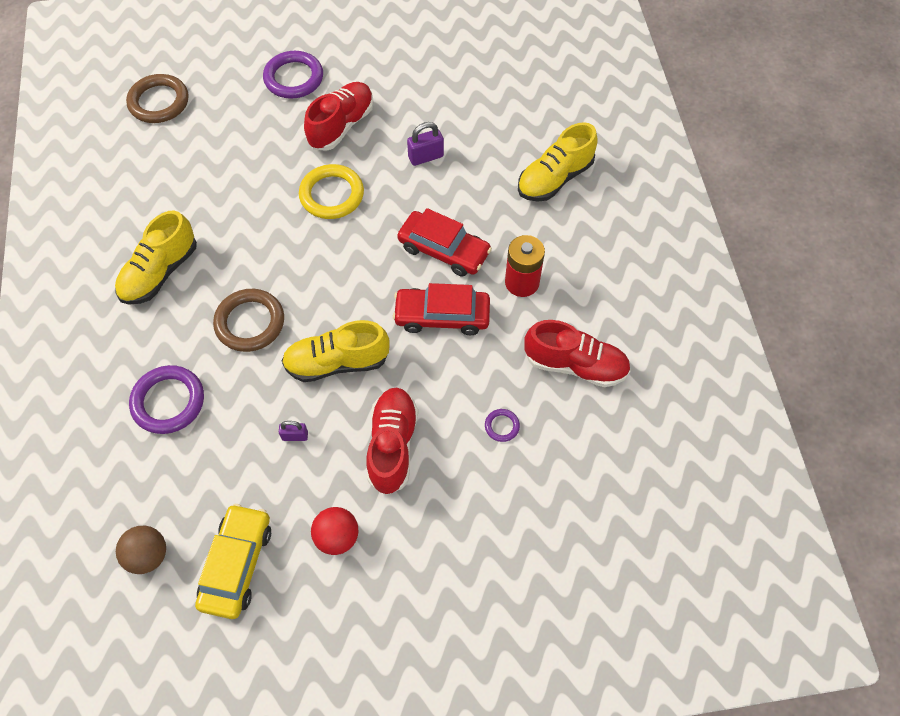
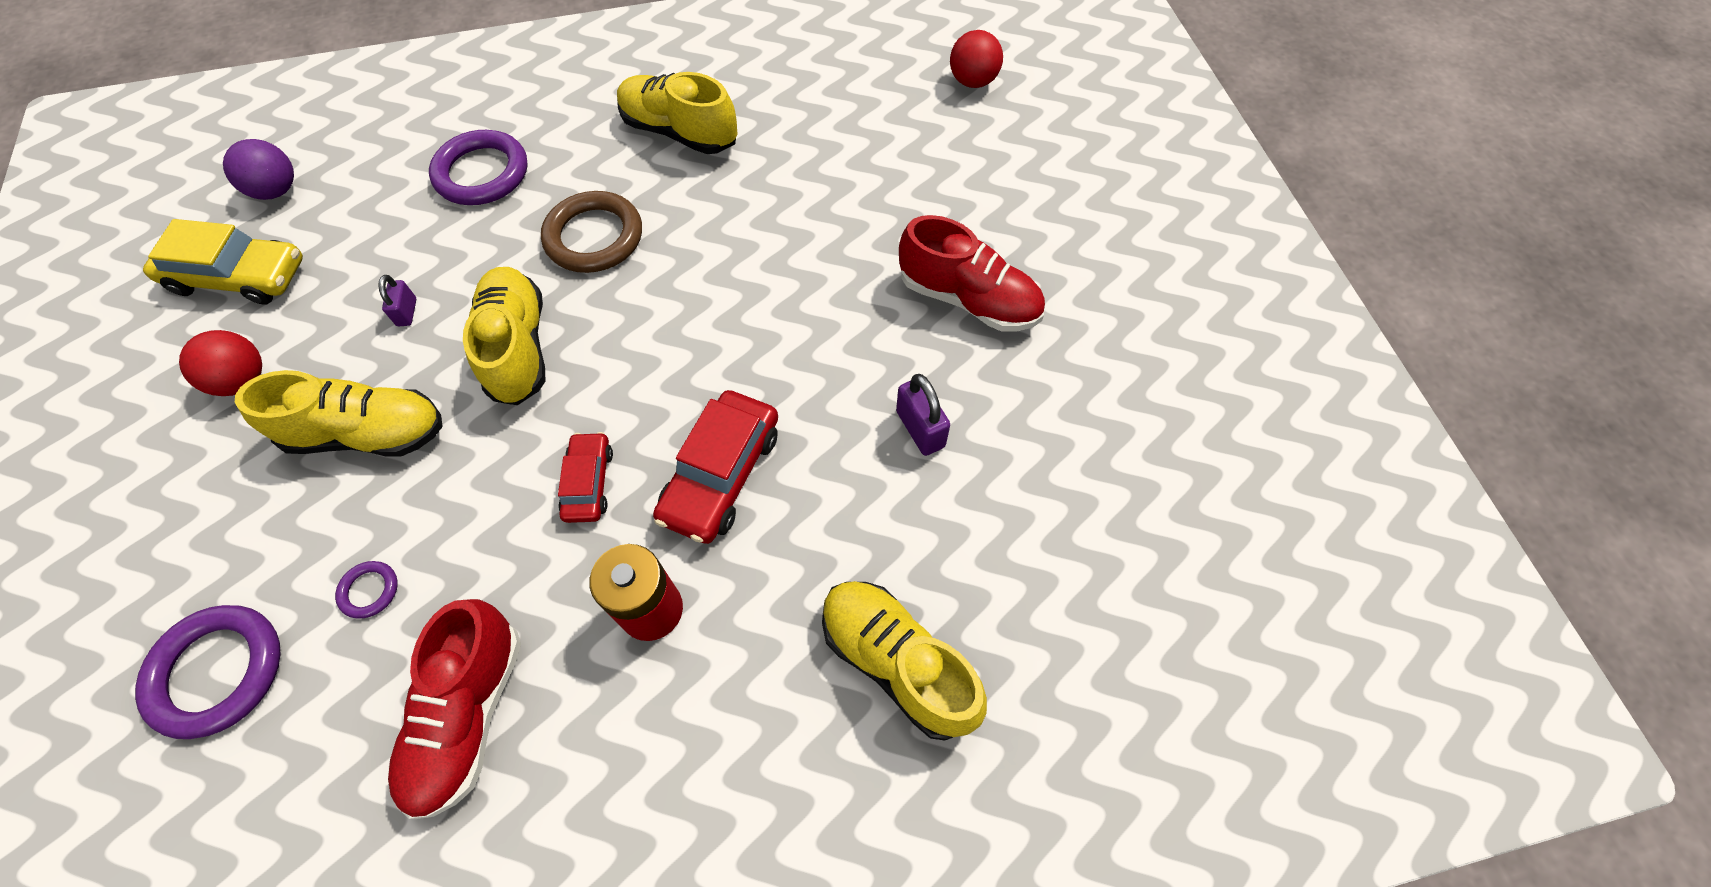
camera: 85 degrees right, 0 degrees up
(148, 555) = (277, 190): brown ball -> purple ball
(159, 102) = (972, 81): brown ring -> red ball
(294, 78) = (1056, 224): purple ring -> purple ring (217, 672)
(332, 195) = (825, 303): yellow ring -> none
(392, 445) = (367, 434): red shoe -> yellow shoe
(442, 316) = (589, 483): red car -> red car, size x0.60

